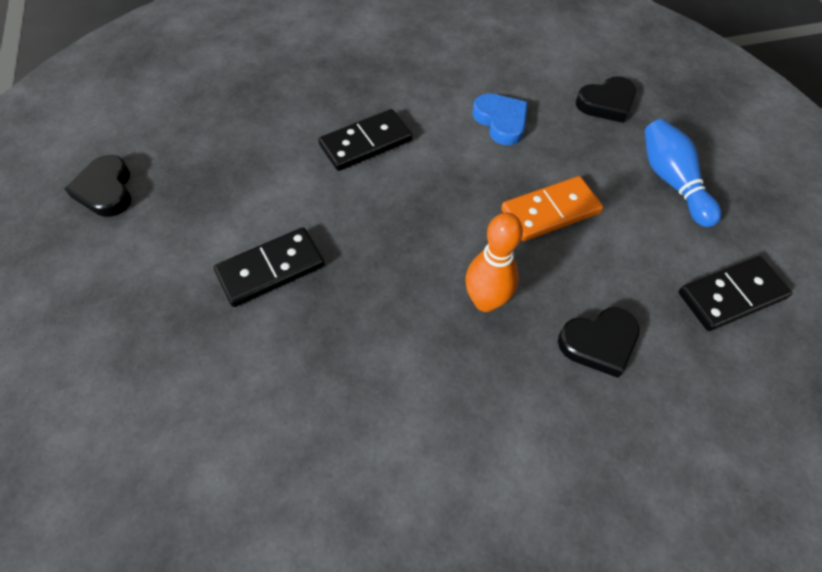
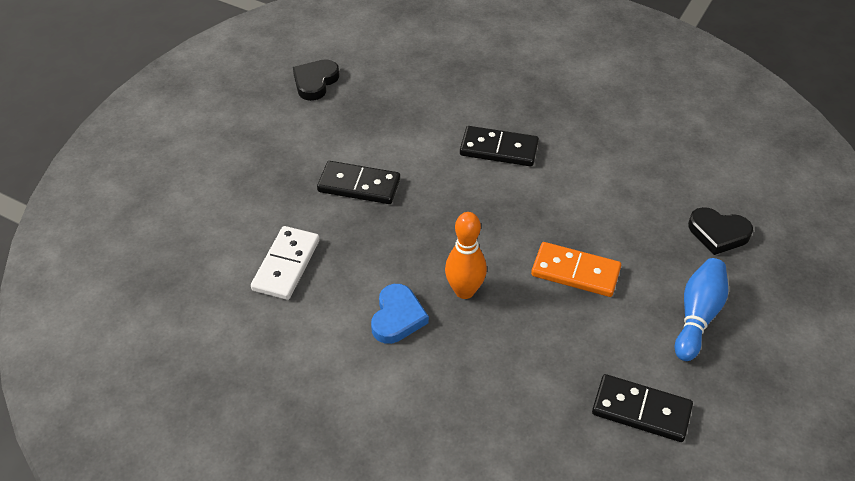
camera: 45 degrees right, 10 degrees down
(284, 418) = (286, 265): none -> white domino
(501, 121) = (614, 194): blue heart -> blue heart (397, 317)
(599, 343) = (508, 364): black heart -> none

